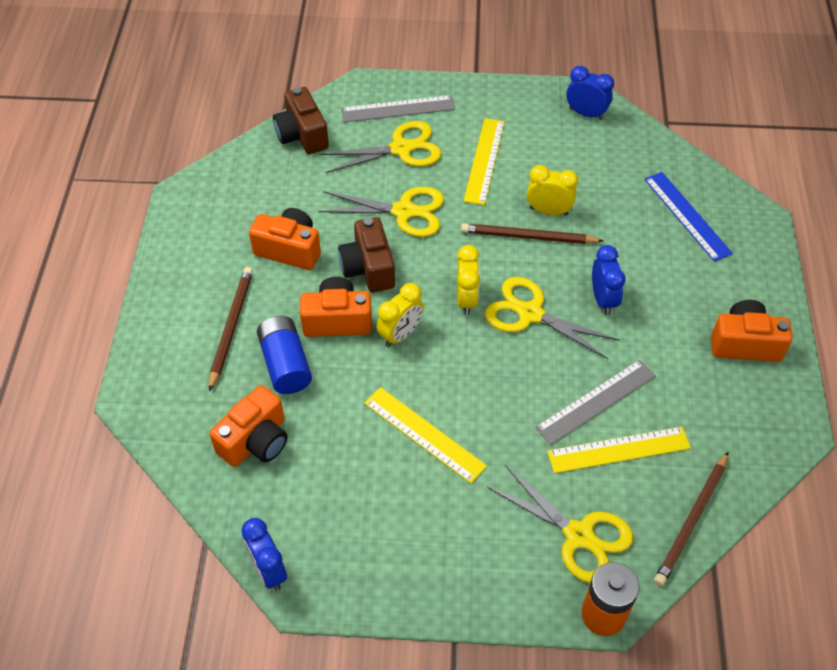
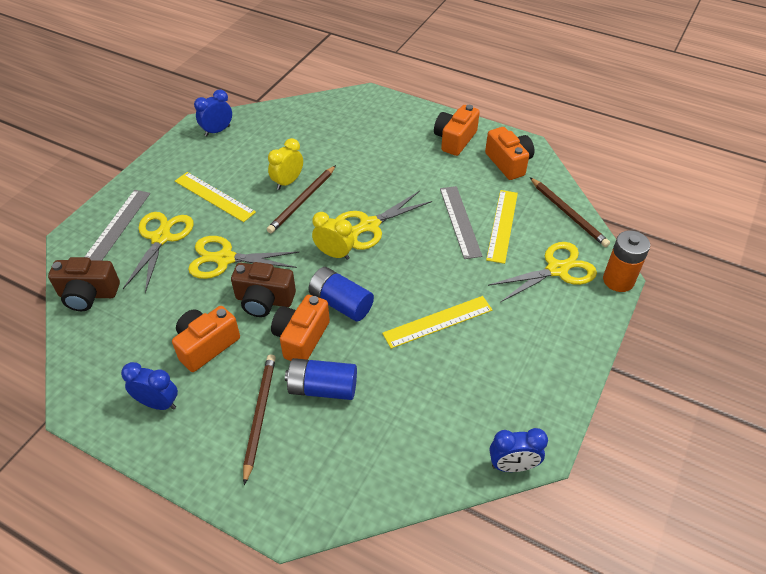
camera: 65 degrees left, 5 degrees down
(231, 328) = (259, 416): brown pencil -> brown pencil turned 60 degrees clockwise
(256, 441) = (386, 435): orange camera -> orange camera (508, 163)
(400, 334) = (341, 303): yellow clock -> blue battery
(404, 211) = (225, 259): yellow scissors -> yellow scissors turned 120 degrees counterclockwise
(603, 299) = (381, 186): blue clock -> blue clock (158, 403)
(687, 215) = (341, 122): blue ruler -> none

